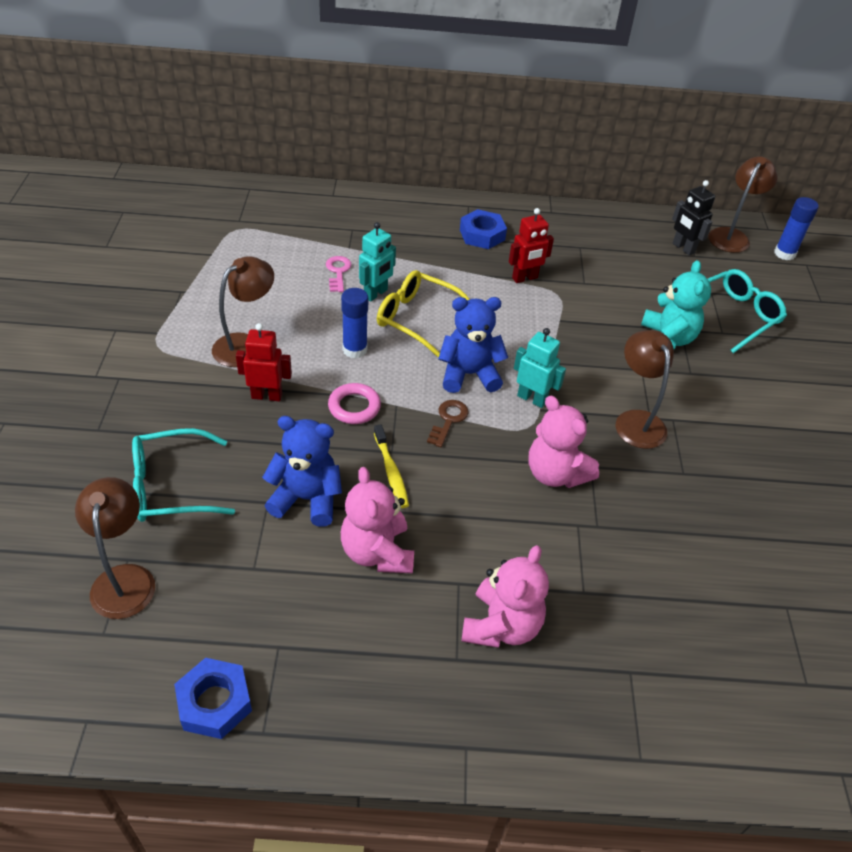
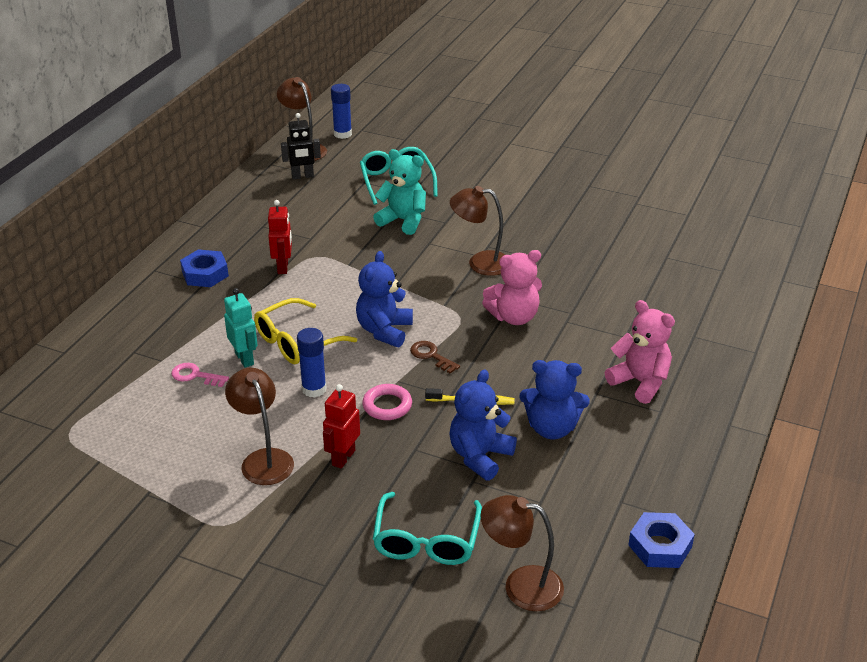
camera: 65 degrees left, 10 degrees down
(377, 552) = (551, 428): pink teddy bear -> blue teddy bear
(532, 399) = (430, 306): turquoise robot -> none

